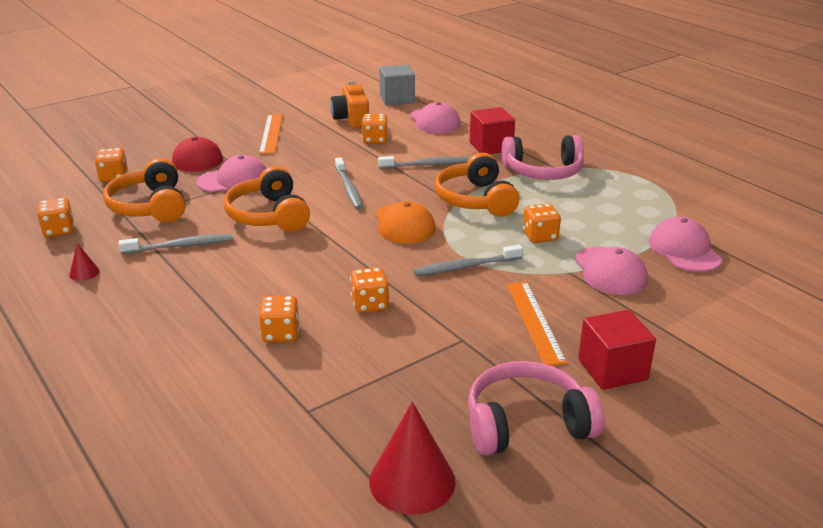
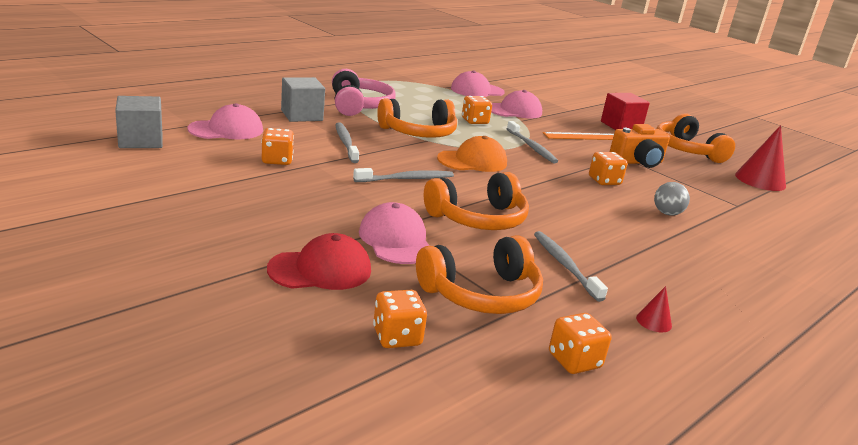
camera: 100 degrees left, 5 degrees down
(271, 133) = (241, 218): orange ruler -> none
(281, 333) = (667, 213): orange dice -> grey ball
(351, 119) = (204, 168): orange camera -> orange camera (637, 162)
(491, 146) = (302, 115): red cube -> grey cube
(527, 424) = (687, 150): pink headphones -> orange headphones

